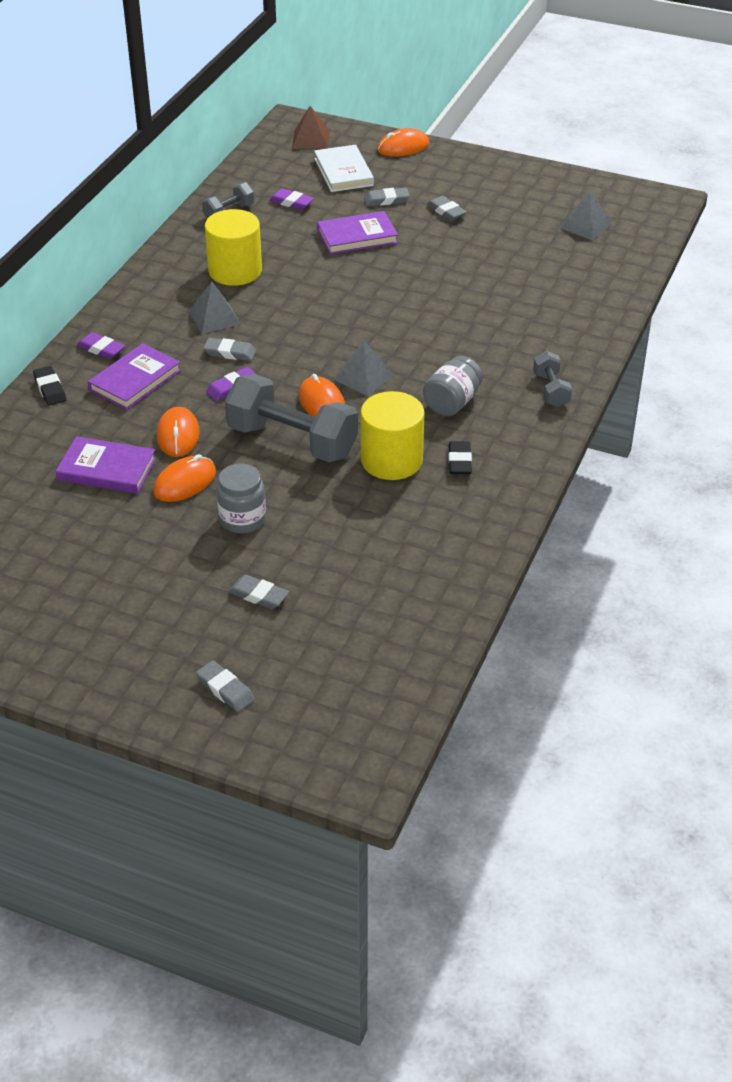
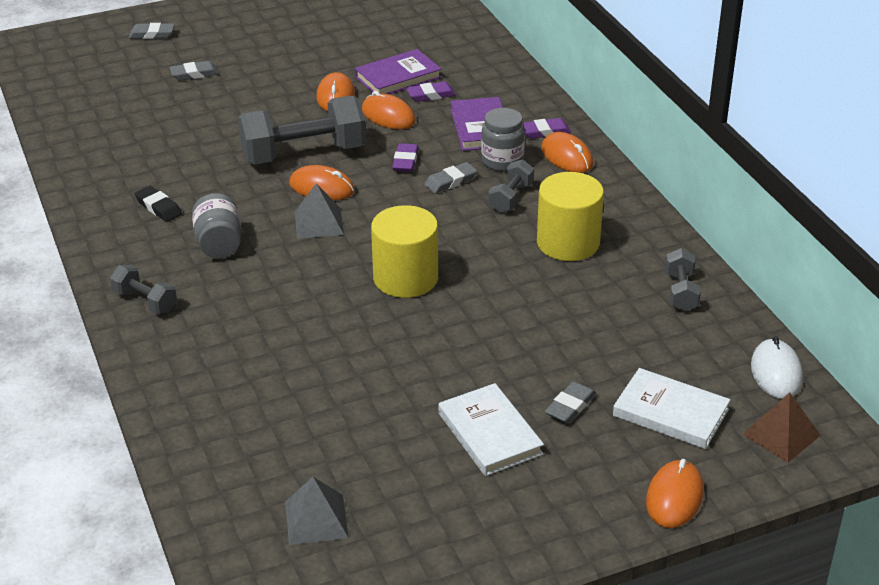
camera: 135 degrees right, 5 degrees down
(50, 389) = (525, 93): black eraser -> none
(125, 322) = (566, 156): none -> orange mouse
(214, 317) = (511, 198): grey pyramid -> grey dumbbell
(242, 519) = (264, 99): grey jar -> grey jar (502, 161)
(261, 158) = (776, 372): none -> white mouse
(291, 202) = (650, 340): purple eraser -> purple eraser (431, 95)
(357, 237) = (526, 343): purple book -> none
(391, 460) = (212, 181): yellow cylinder -> yellow cylinder (405, 278)
(446, 211) = (490, 433): grey eraser -> white book

